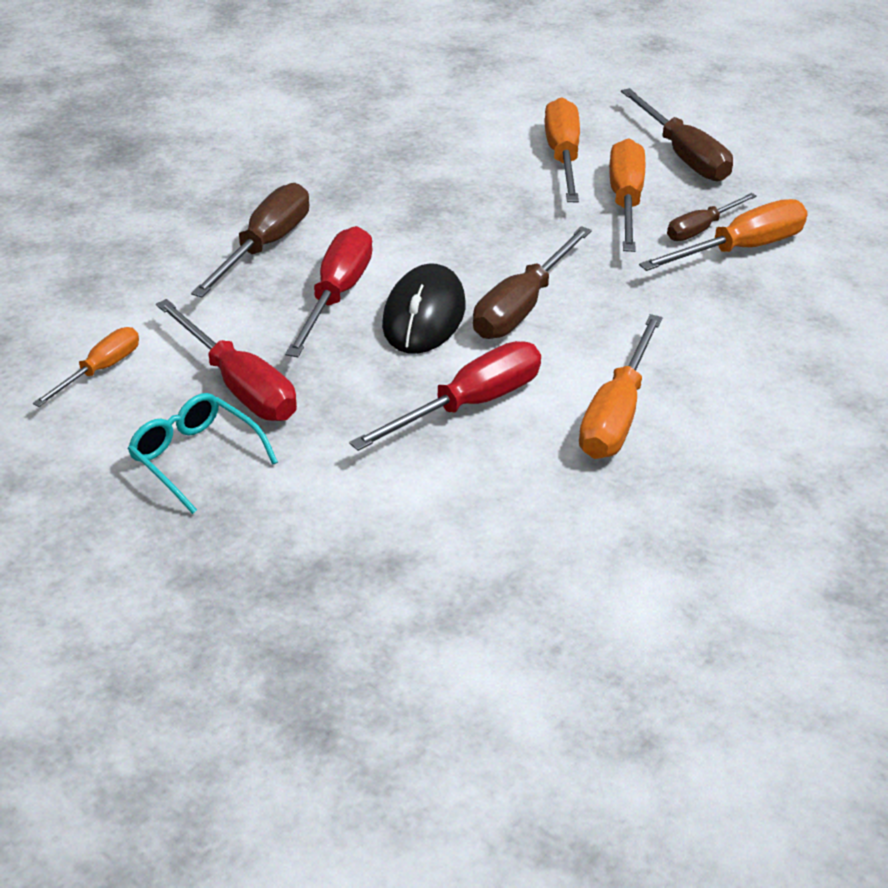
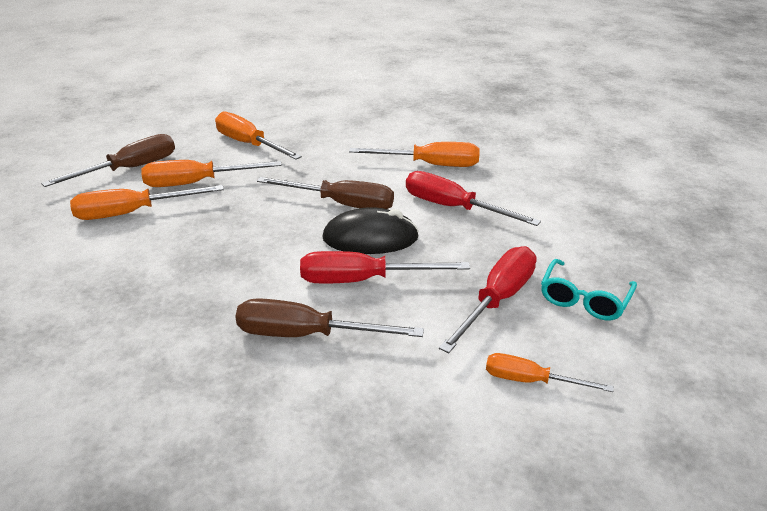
camera: 105 degrees left, 5 degrees down
(701, 229) = (228, 157): brown screwdriver -> none

